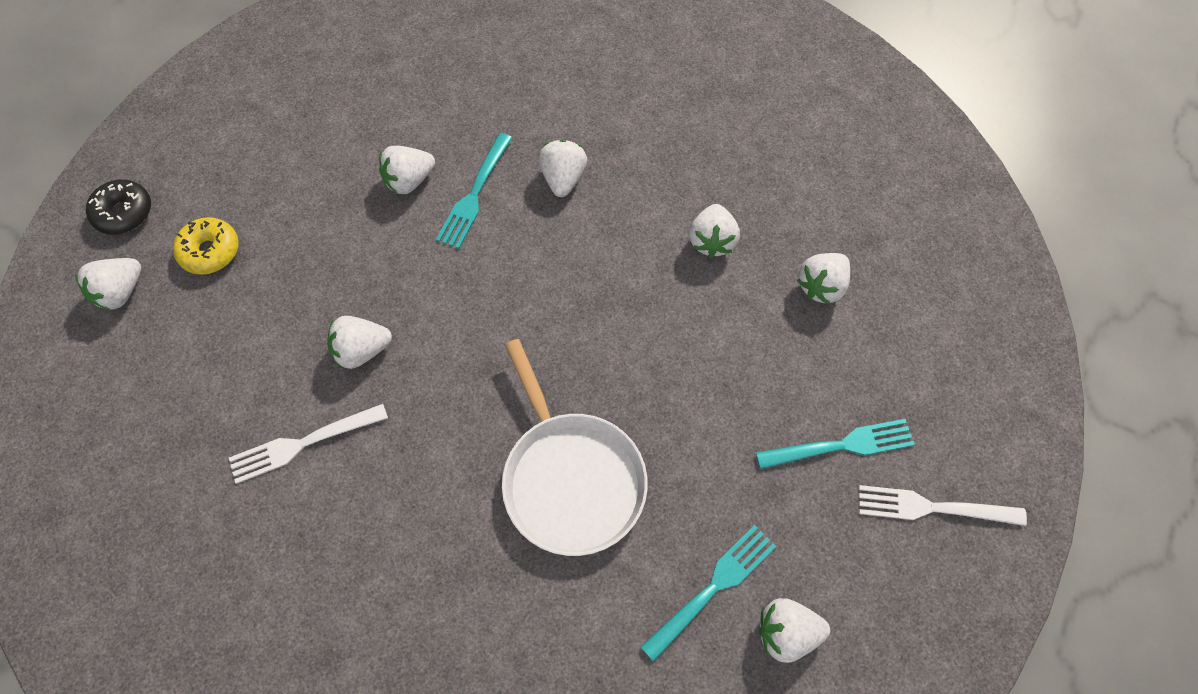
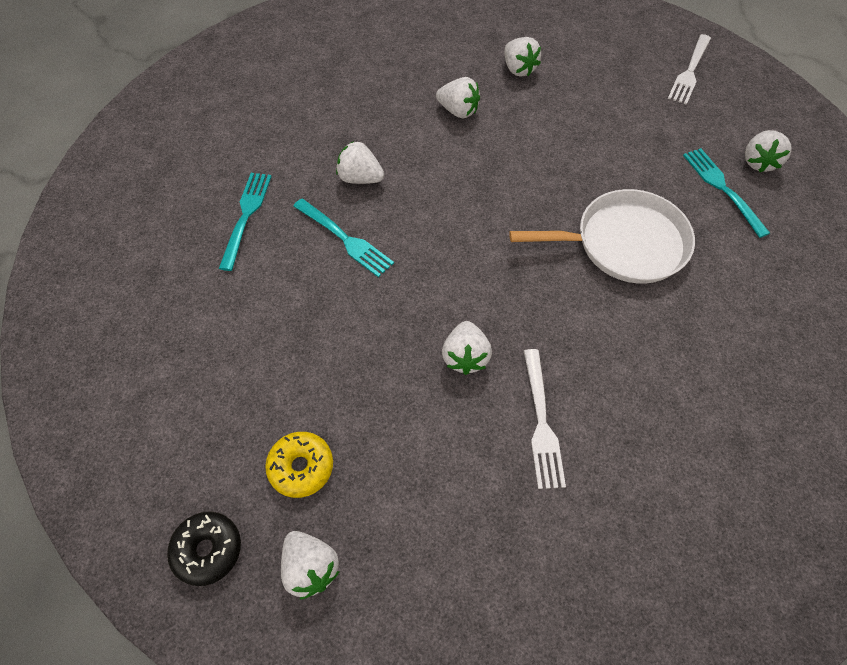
camera: 70 degrees left, 5 degrees down
(409, 181) = (306, 282): white strawberry -> none
(841, 445) = (637, 97): turquoise fork -> turquoise fork (246, 215)

